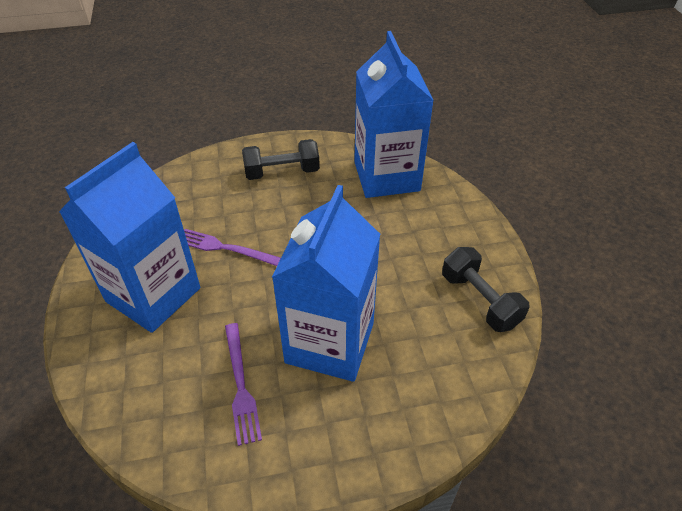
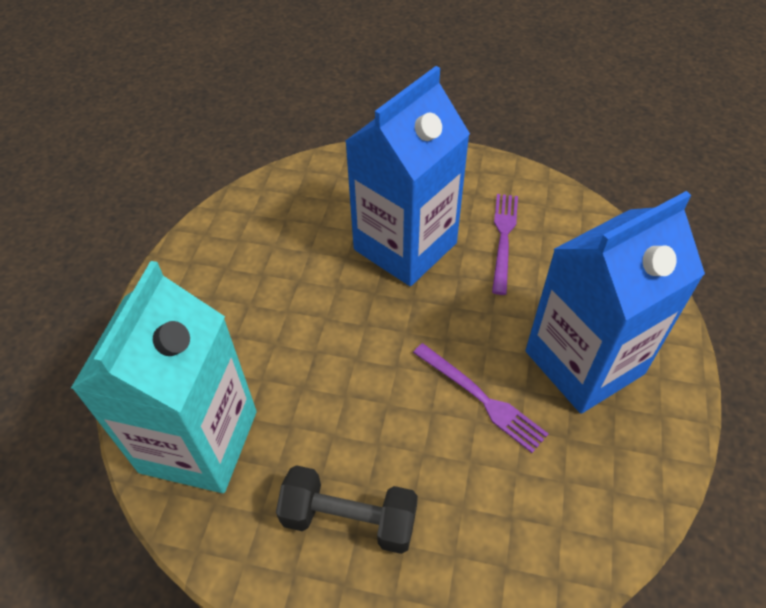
camera: 155 degrees left, 5 degrees up
(386, 176) = (199, 441): blue carton -> turquoise carton
(480, 300) = (235, 235): black dumbbell -> none

